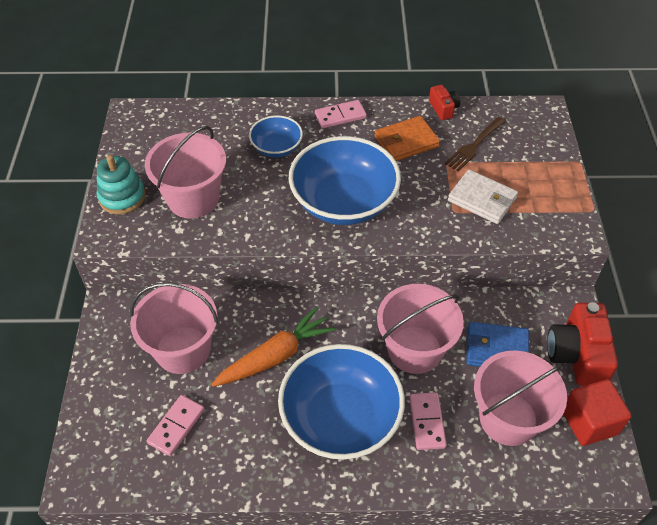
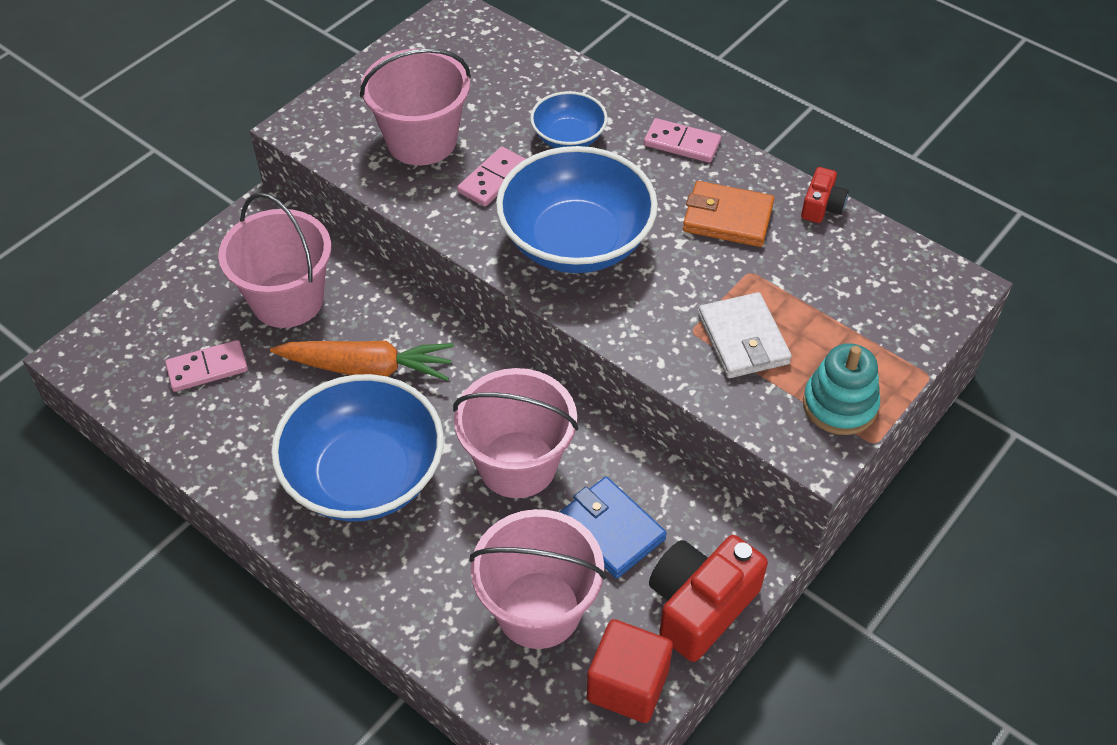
camera: 40 degrees right, 0 degrees up
(122, 197) = (355, 97): turquoise stacking toy -> turquoise stacking toy (839, 405)
(427, 422) = (447, 546): pink domino -> pink domino (493, 179)
(474, 146) = (808, 273): brown fork -> none

